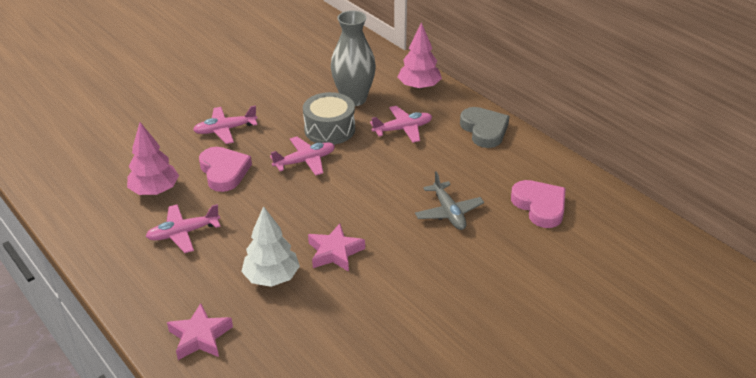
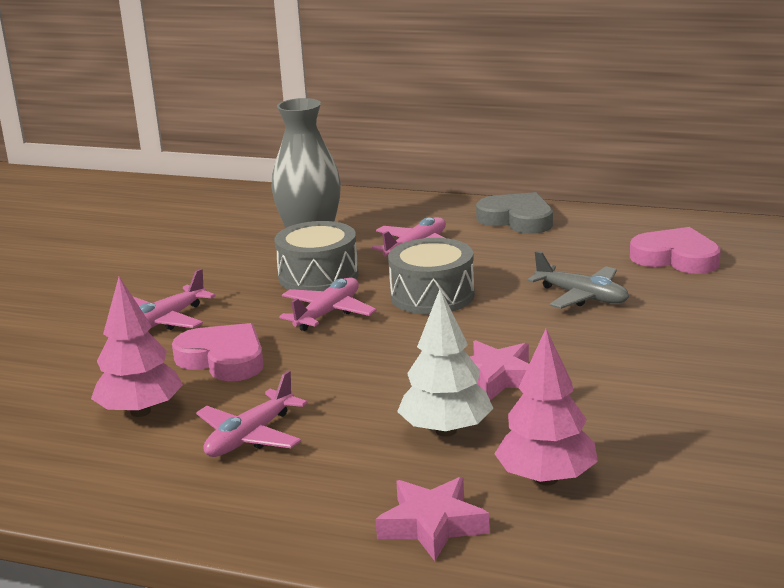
camera: 30 degrees left, 15 degrees down
(370, 173) = (432, 296): none -> grey drum
(419, 87) = (381, 208): pink tree -> pink tree (547, 479)

